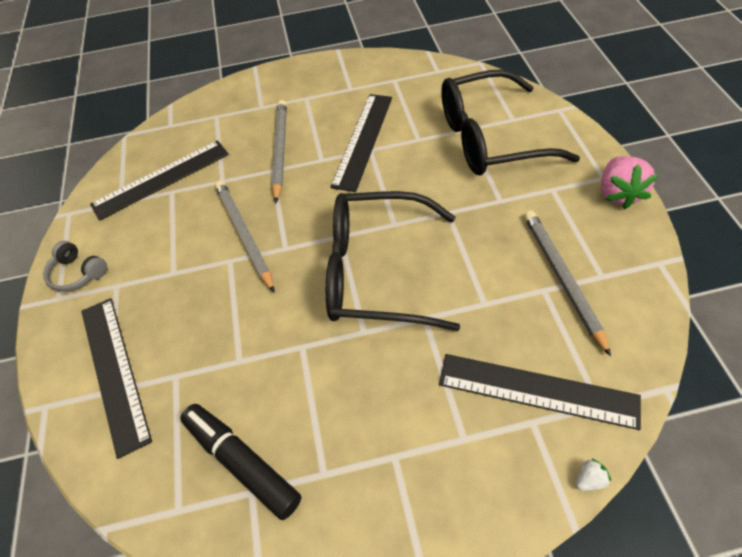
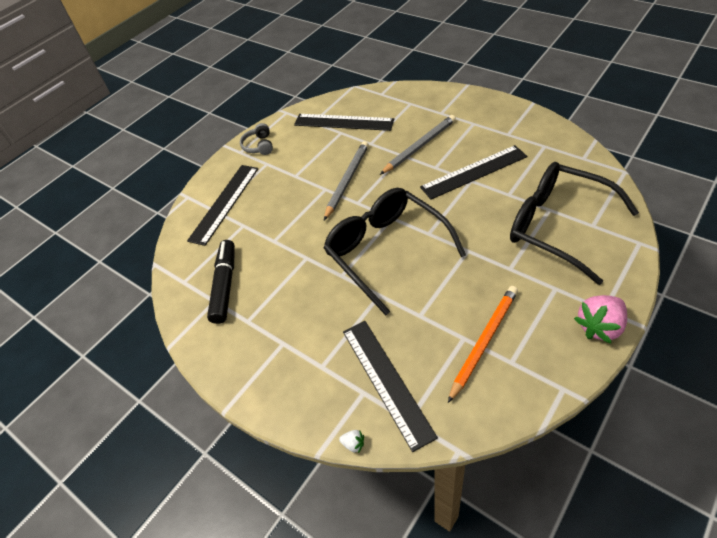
camera: 50 degrees right, 5 degrees down
(561, 278) = (483, 341): grey pencil -> orange pencil

